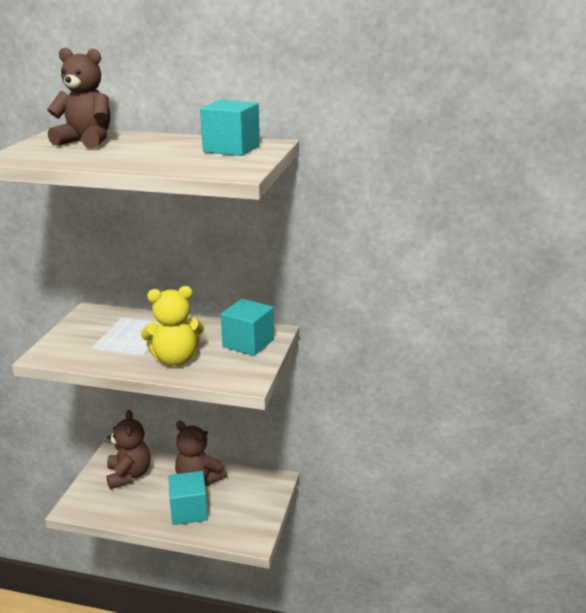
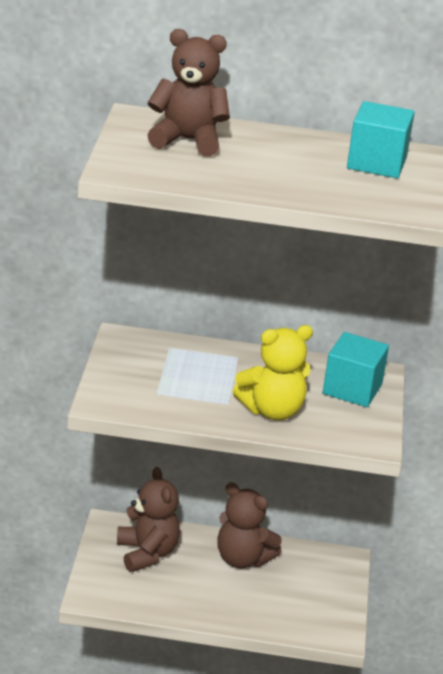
camera: 10 degrees left, 5 degrees up
(189, 510) = (245, 599): turquoise cube -> none

